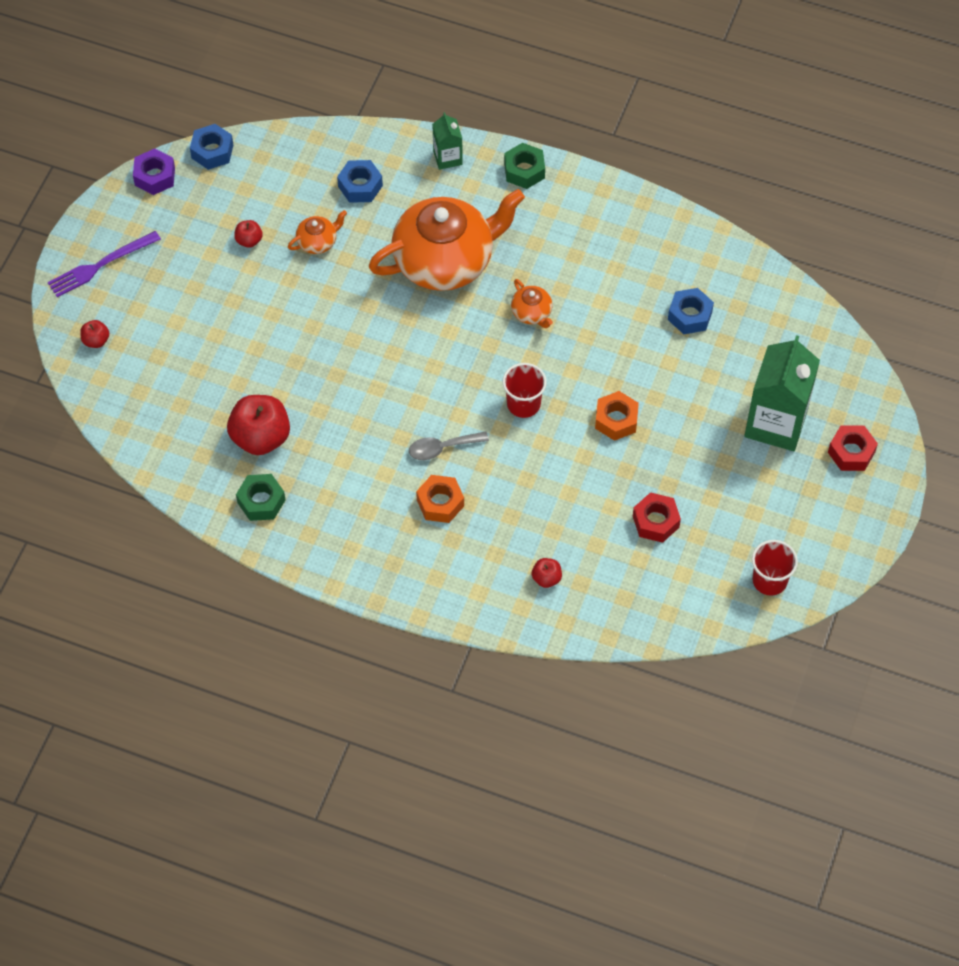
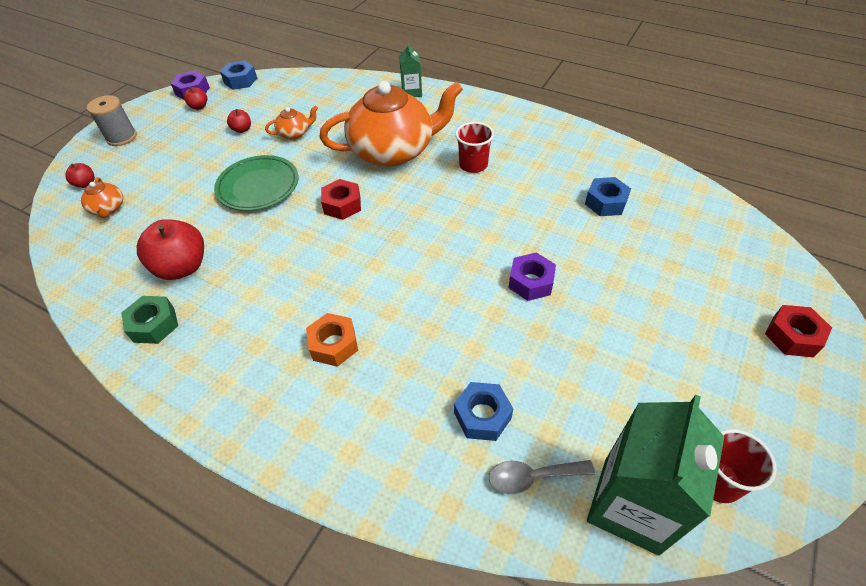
camera: 10 degrees right, 10 degrees down
(100, 265) = (121, 137): purple fork -> grey spool
(302, 327) = (258, 187): none -> green plate
(360, 186) = (340, 104): blue nut -> blue nut (482, 416)
(442, 448) = (350, 292): grey spoon -> grey spoon (532, 477)
(523, 404) = (440, 260): red cup -> red cup (473, 165)
(524, 170) = (469, 102): green nut -> none
(532, 313) = (460, 190): orange teapot -> orange teapot (108, 209)
(546, 578) = (434, 444): red apple -> red apple (199, 107)
(616, 420) = (530, 282): orange nut -> purple nut
(655, 521) = (570, 390): red nut -> red nut (342, 205)
(776, 423) = (701, 299): green carton -> green carton (631, 505)

